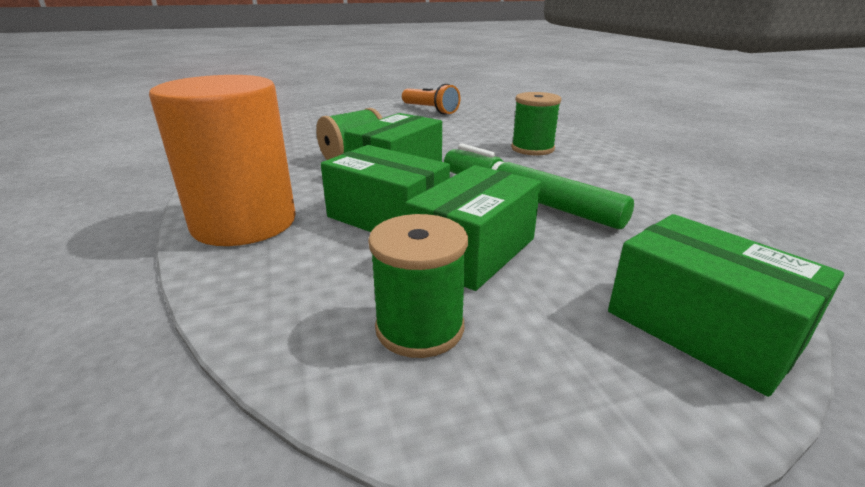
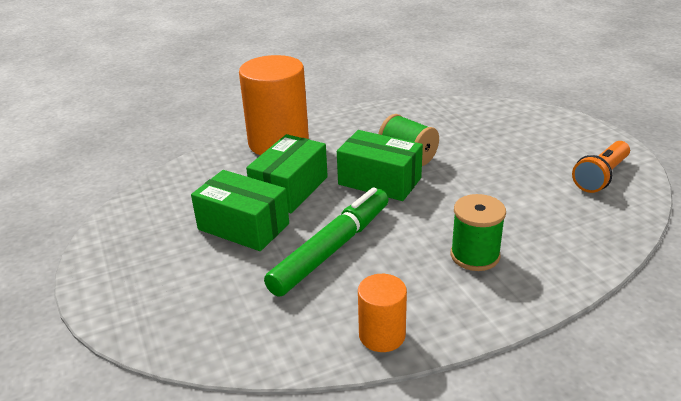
camera: 85 degrees right, 5 degrees up
(419, 328) = (168, 214): green spool -> none
(654, 185) = (382, 335): none -> orange cylinder
(701, 328) = (151, 312): green box -> none

